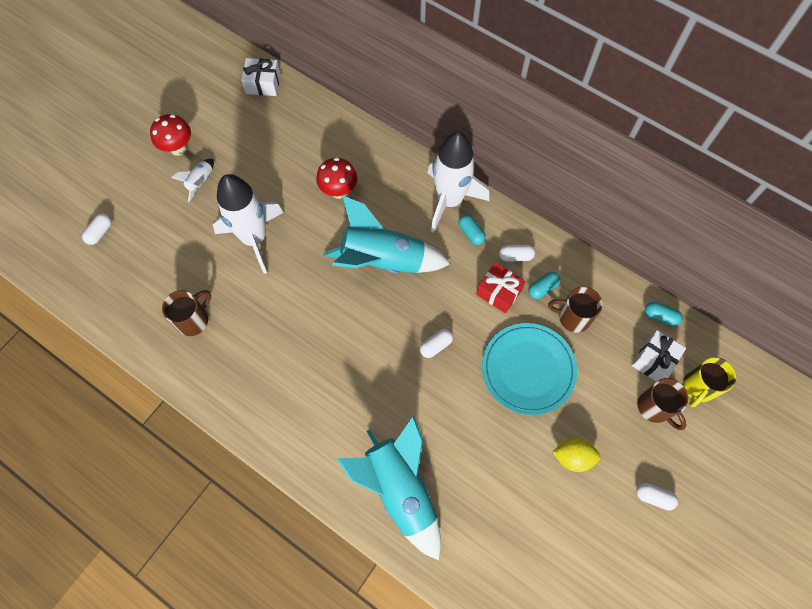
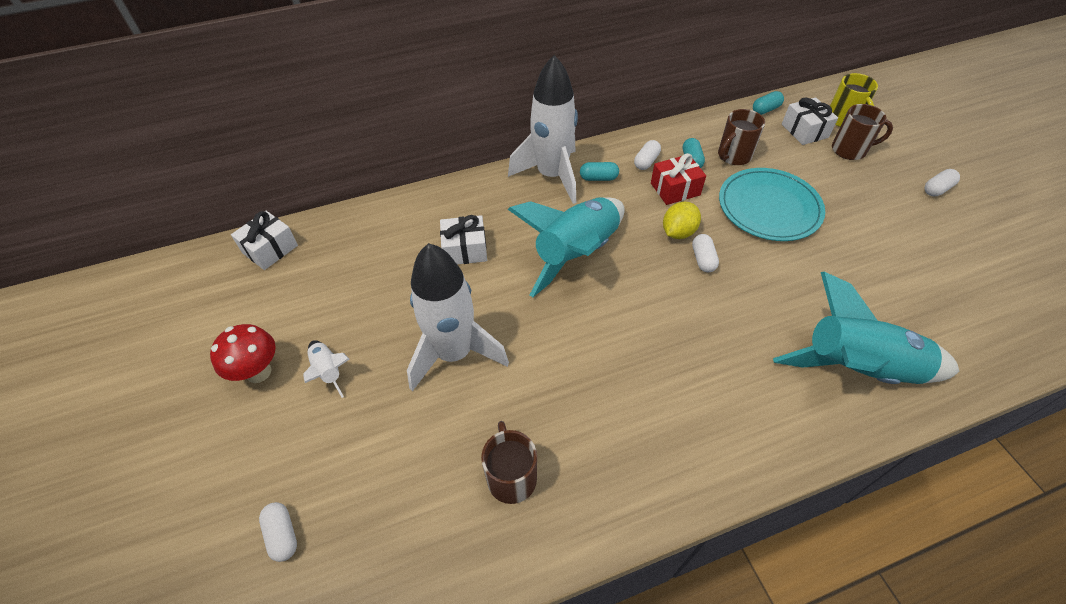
camera: 55 degrees left, 15 degrees down
(339, 191) = (465, 250): red mushroom -> white gift
(573, 457) = (876, 220): yellow lemon -> yellow lemon (678, 232)

